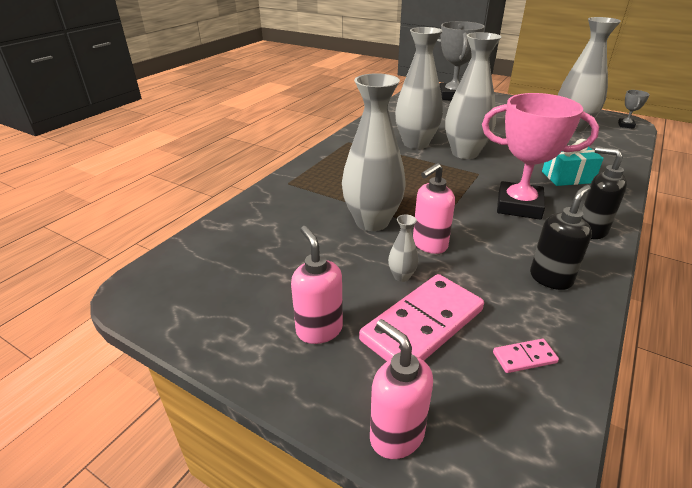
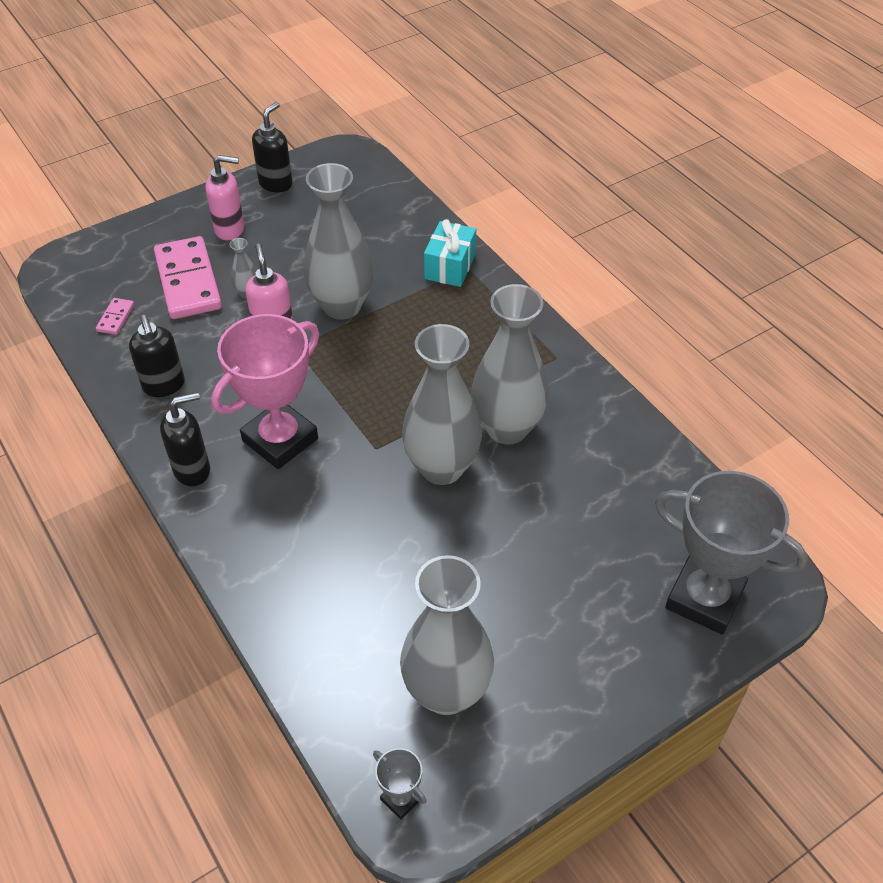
camera: 115 degrees right, 15 degrees up
(215, 326) = (276, 183): none -> black soap dispenser
(396, 435) = (125, 235): pink soap dispenser -> none
(567, 177) = (301, 538): turquoise gift -> turquoise gift (450, 266)

